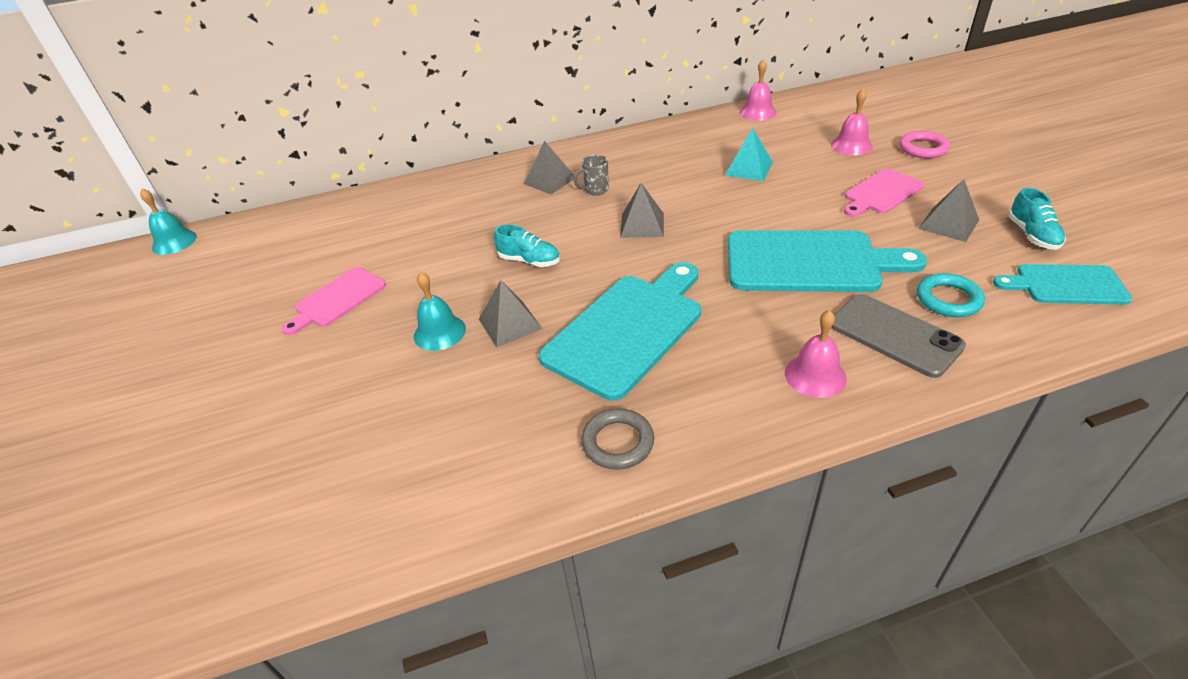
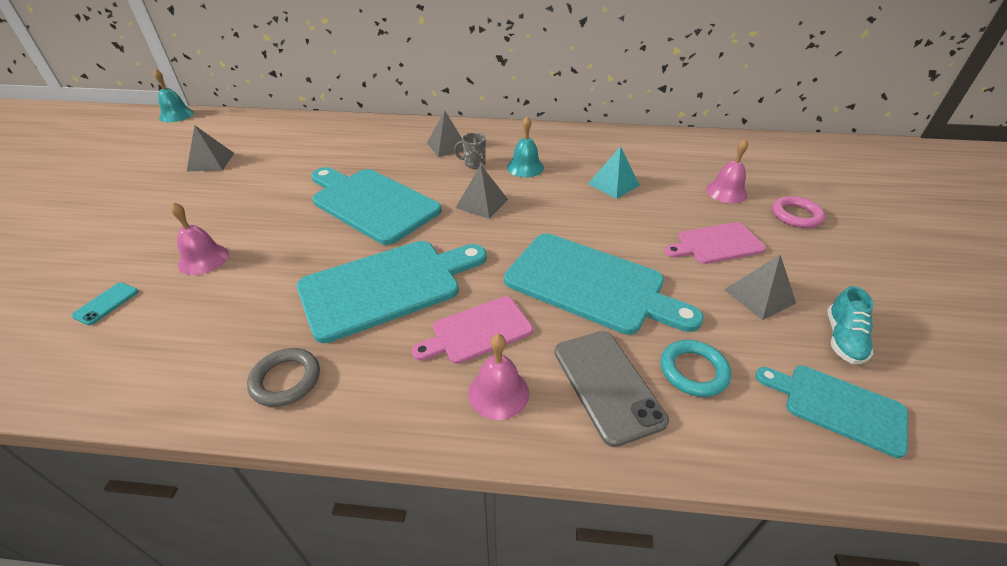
camera: 20 degrees right, 0 degrees up
(337, 299) = (223, 187): pink cutting board -> pink cutting board (477, 331)
(342, 456) = (106, 304): none -> turquoise phone
(439, 332) = (258, 236): turquoise bell -> turquoise bell (525, 167)
(510, 324) = (310, 247): grey pyramid -> grey pyramid (211, 162)
(529, 261) = (372, 203): turquoise shoe -> turquoise cutting board
(758, 112) = (665, 139): pink bell -> pink bell (203, 259)

